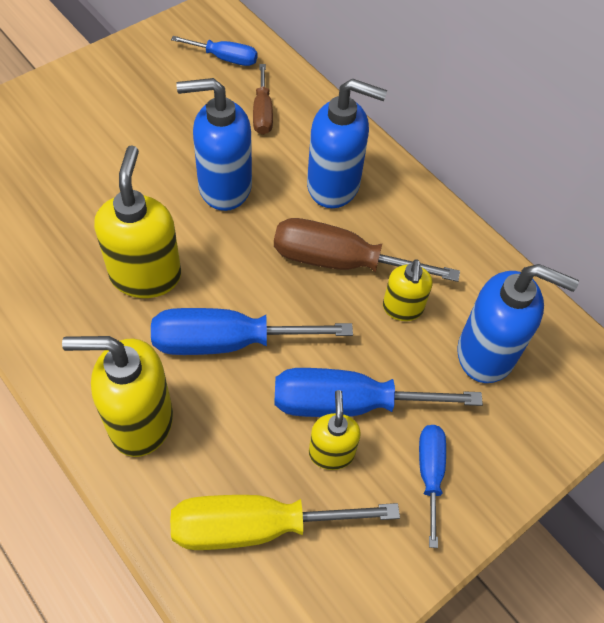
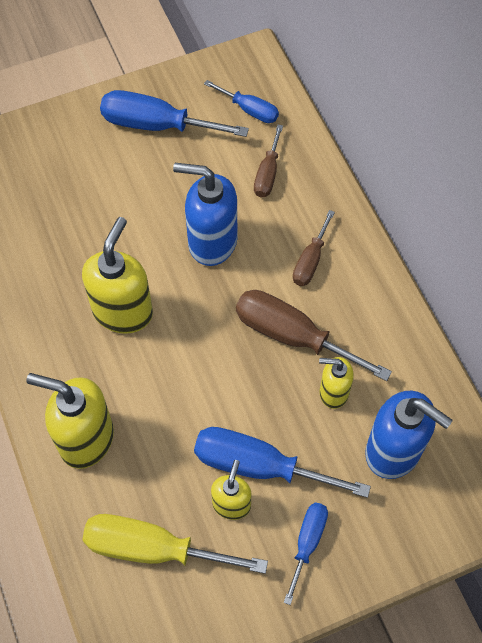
camera: 20 degrees right, 5 degrees up
(227, 342) = (174, 387): blue screwdriver -> blue screwdriver (156, 125)
(334, 185) = (310, 261): blue soap dispenser -> brown screwdriver
(402, 308) = (333, 392): yellow soap dispenser -> yellow soap dispenser turned 75 degrees clockwise

